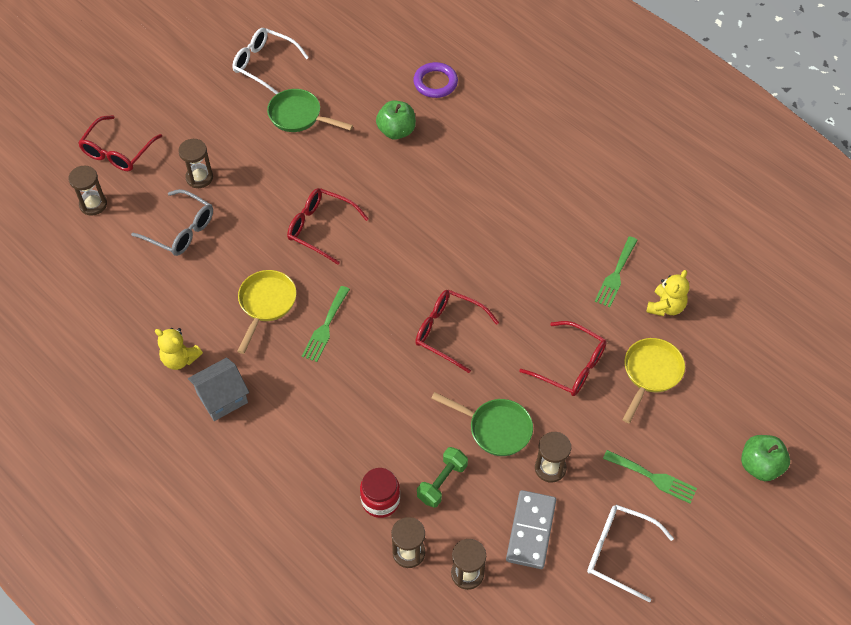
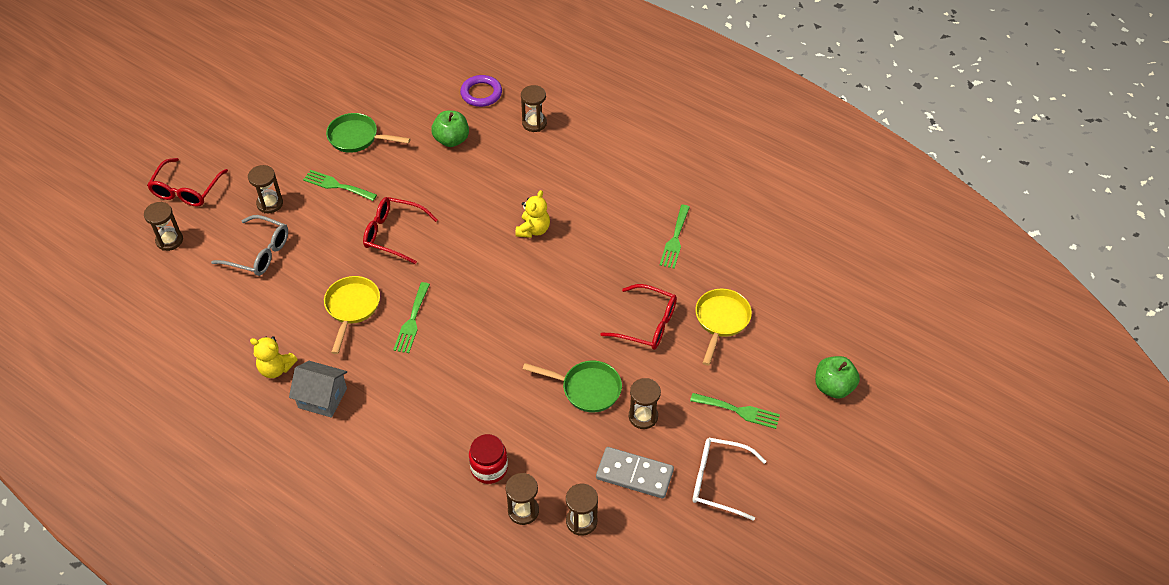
camera: 10 degrees left, 5 degrees down
(222, 398) = (322, 398): grey house -> grey house turned 60 degrees clockwise
(265, 64) = (318, 96): white glasses -> none
(270, 167) = (337, 185): none -> green fork
(442, 482) = (544, 443): green dumbbell -> none
(449, 332) = (530, 310): red glasses -> none
(486, 123) = (534, 123): none -> brown hourglass
(531, 531) = (634, 474): grey domino -> grey domino turned 75 degrees counterclockwise
(665, 307) = (725, 261): yellow teddy bear -> yellow teddy bear (533, 230)

